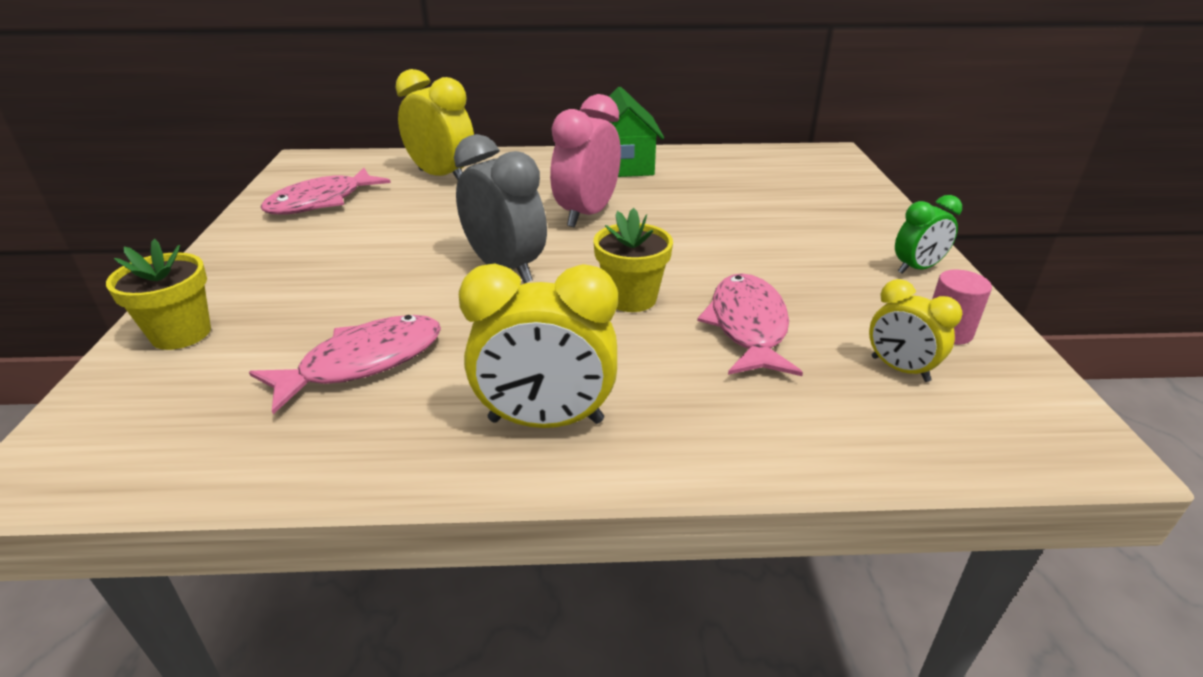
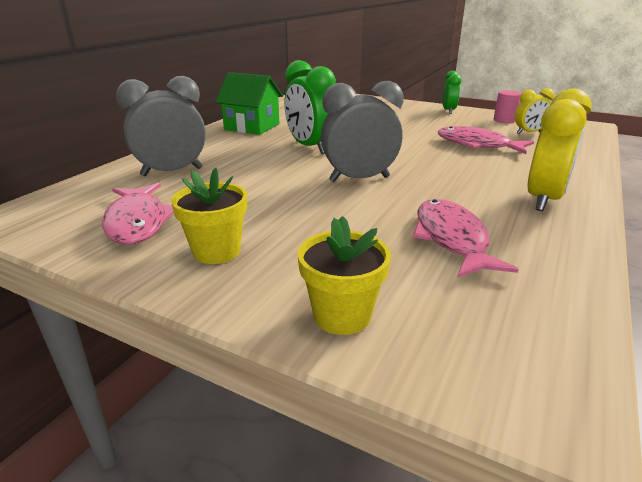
camera: 60 degrees left, 5 degrees down
(442, 176) = (172, 172): yellow clock -> grey clock
(587, 214) = (310, 147): pink clock -> green clock
(631, 298) = (429, 159): yellow flower pot -> yellow flower pot (216, 251)

